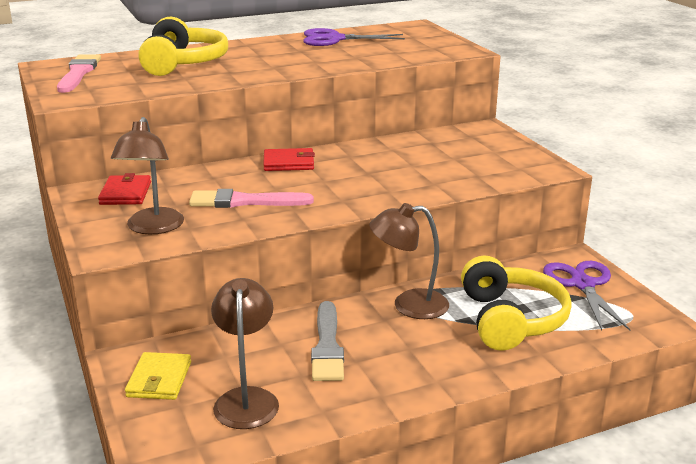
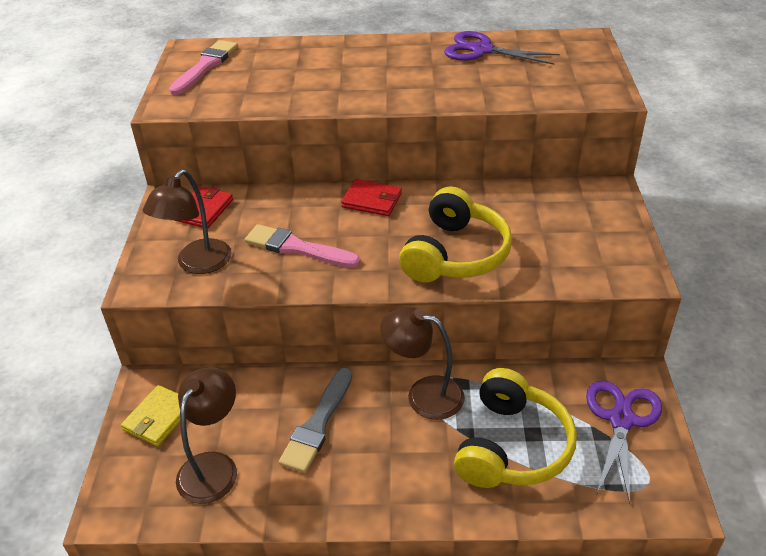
camera: 25 degrees right, 15 degrees up
(183, 63) = (306, 67): yellow headphones -> yellow headphones (455, 254)

